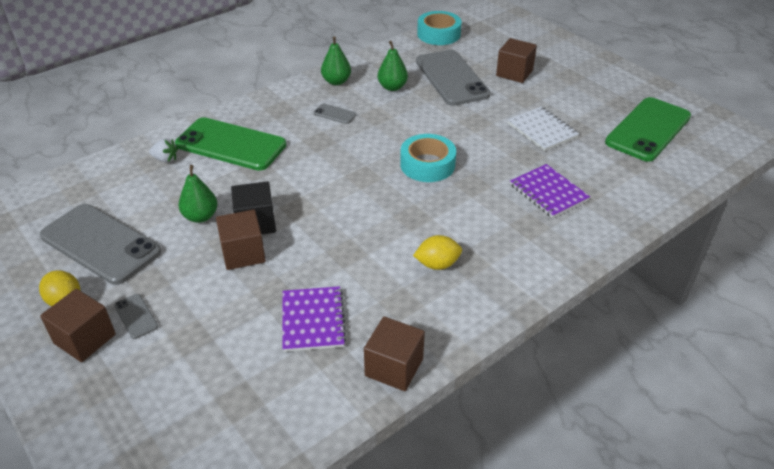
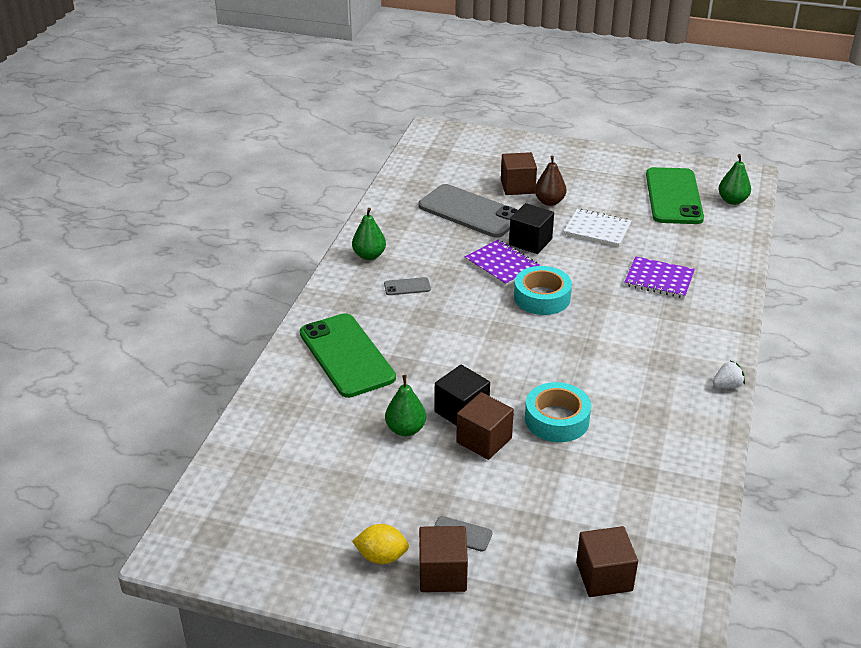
camera: 35 degrees left, 5 degrees down
(100, 244) = (345, 496): grey phone -> none
(165, 159) = (300, 396): white strawberry -> white strawberry (727, 385)
(231, 145) = (346, 355): green phone -> green phone turned 75 degrees clockwise
(313, 320) = (605, 461): purple notebook -> purple notebook (501, 264)
(392, 87) = (428, 241): green pear -> green pear (732, 200)
(394, 367) = (702, 462): brown cube -> brown cube (604, 576)
(437, 264) = (644, 373): yellow lemon -> none
(438, 34) = (407, 173): turquoise tape -> turquoise tape (557, 419)
(472, 118) = (530, 242): none -> black cube
(527, 94) = (549, 202): none -> brown pear

